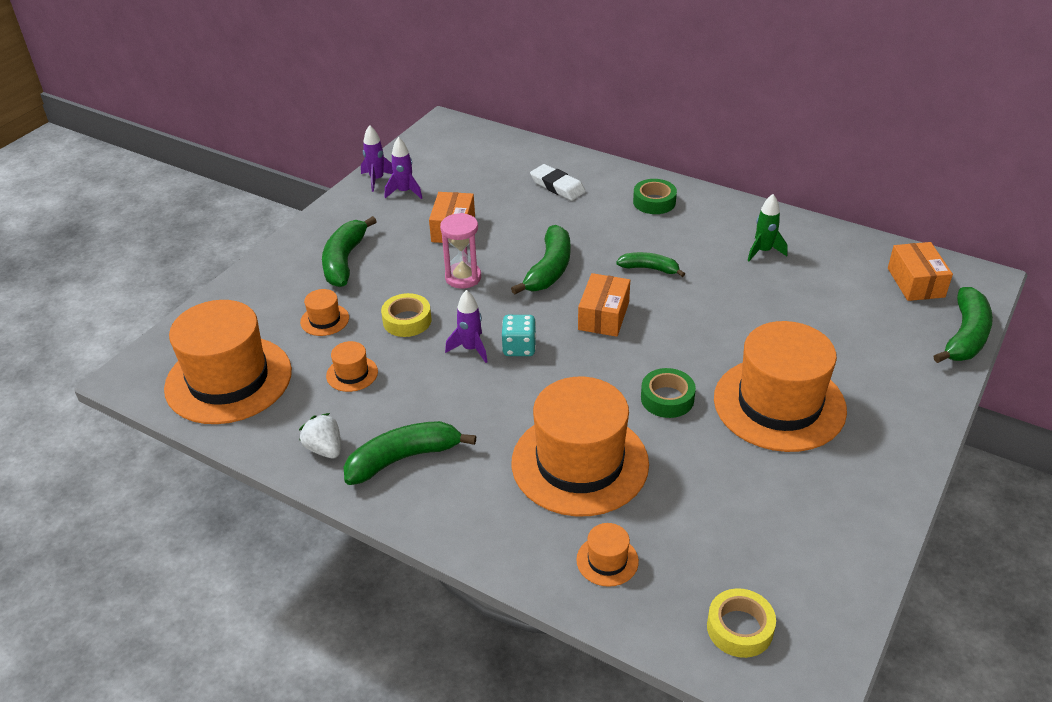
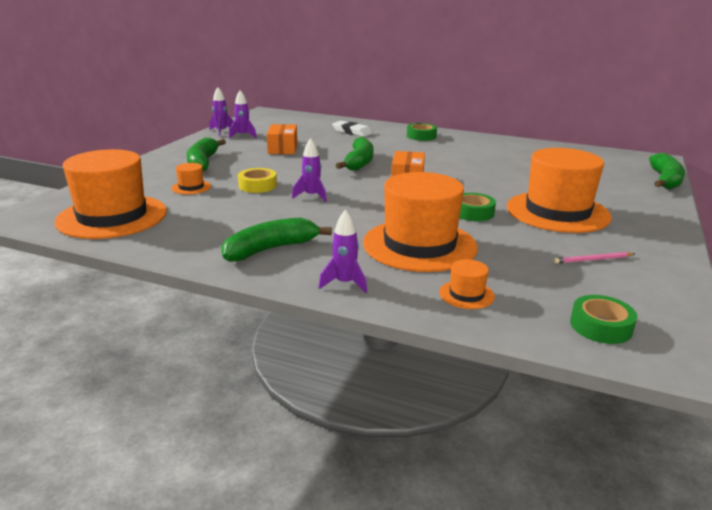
camera: 10 degrees left, 15 degrees down
(325, 449) = (200, 247): white strawberry -> none
(352, 374) = (218, 210): orange hat -> none
(463, 277) = (296, 167): pink hourglass -> none
(475, 529) = (344, 283): none -> purple rocket
(519, 348) = (349, 194): turquoise dice -> none
(649, 268) = (431, 160): green banana -> none
(739, 628) = (601, 326): yellow tape -> green tape
(763, 251) = (506, 152): green rocket -> none
(782, 508) = (593, 260): none -> pink pencil
(915, 282) = (615, 161): orange box -> none

